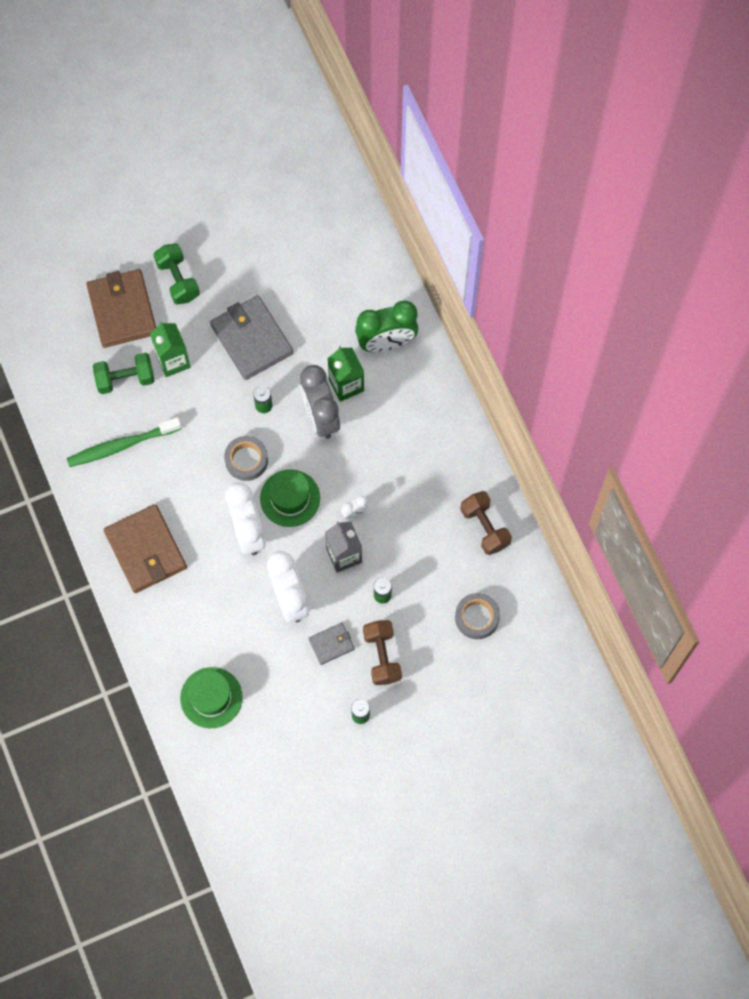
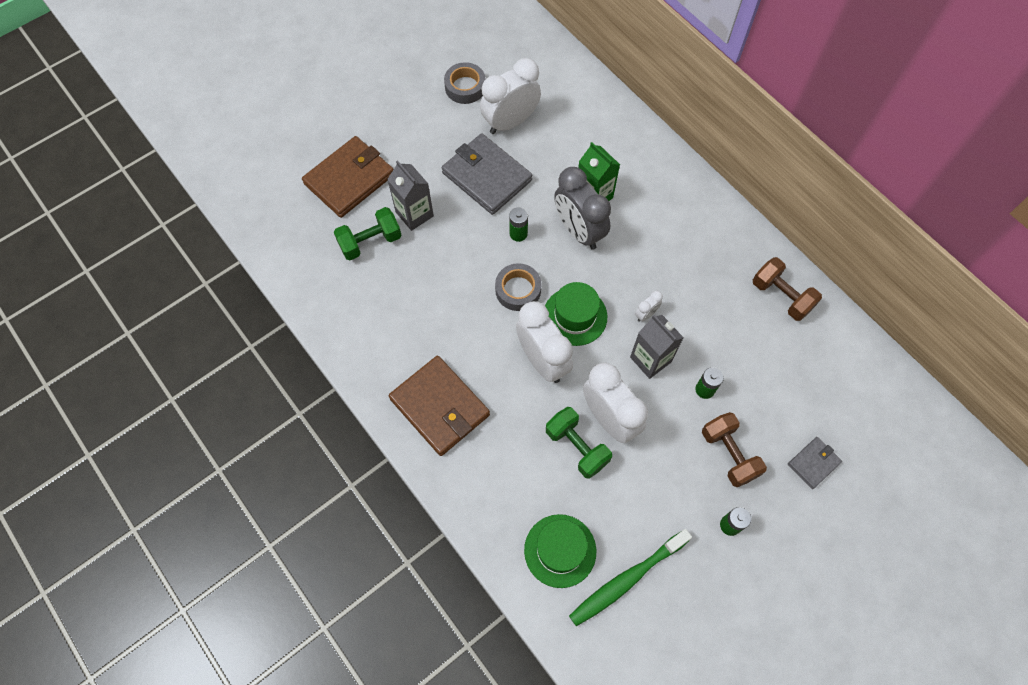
camera: 15 degrees left, 5 degrees down
(121, 445) = (384, 307): green toothbrush -> green toothbrush (626, 580)
(122, 310) = (349, 179): brown wallet -> brown wallet turned 75 degrees clockwise
(173, 361) = (414, 214): green carton -> grey carton
(178, 280) = (397, 140): green dumbbell -> green dumbbell (577, 447)
(291, 287) = (510, 122): none -> white clock
(331, 644) = (670, 455): grey wallet -> grey wallet (813, 463)
(386, 342) = (618, 150): green clock -> none
(477, 617) = (810, 388): grey tape -> grey tape (465, 87)

